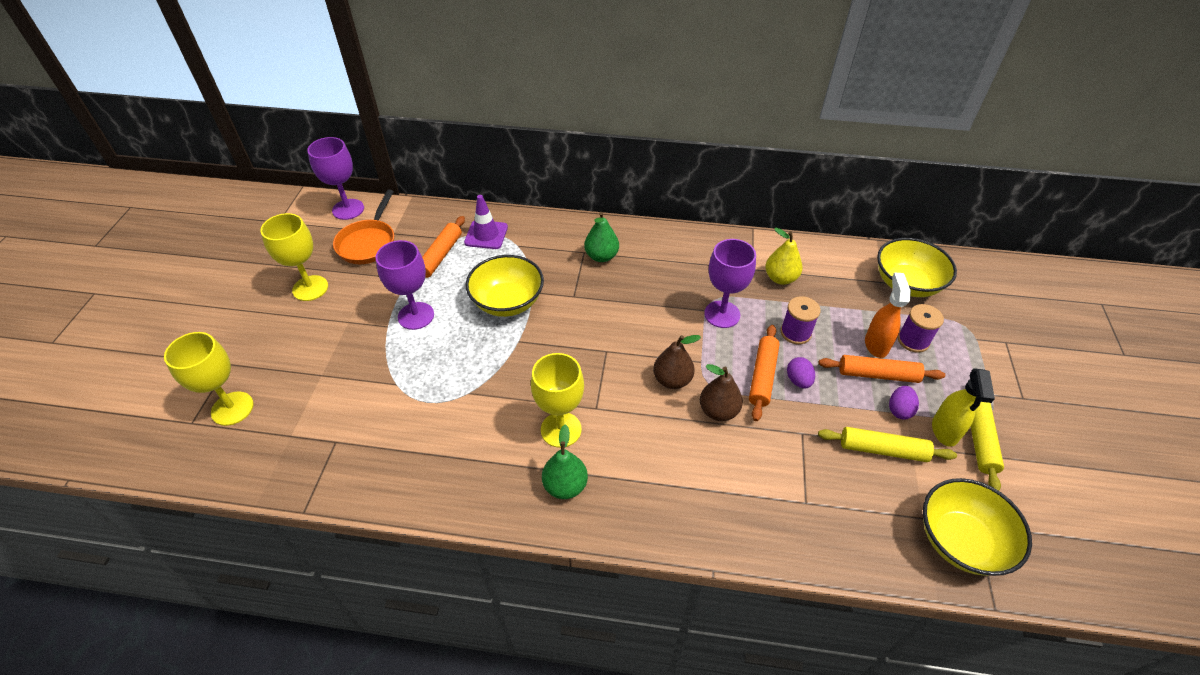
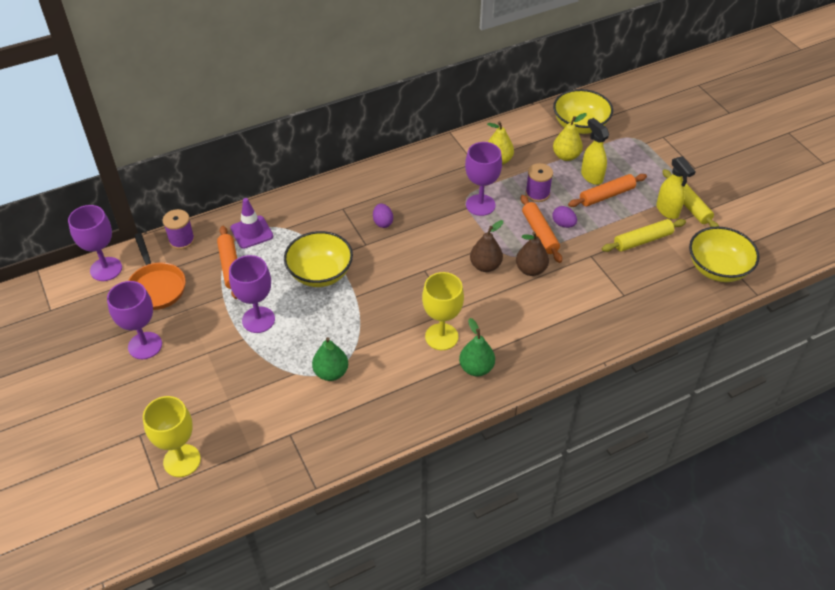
camera: 35 degrees left, 0 degrees up
(310, 288) = (145, 345): yellow goblet -> purple goblet
(601, 256) = (359, 205): green pear -> green pear (331, 372)
(862, 309) = (566, 156): none -> yellow pear
(876, 344) = (591, 176): orange spray bottle -> yellow spray bottle
(899, 410) = (634, 211): purple egg -> purple egg (383, 222)
(913, 340) = (611, 162): purple spool -> purple spool (181, 240)

